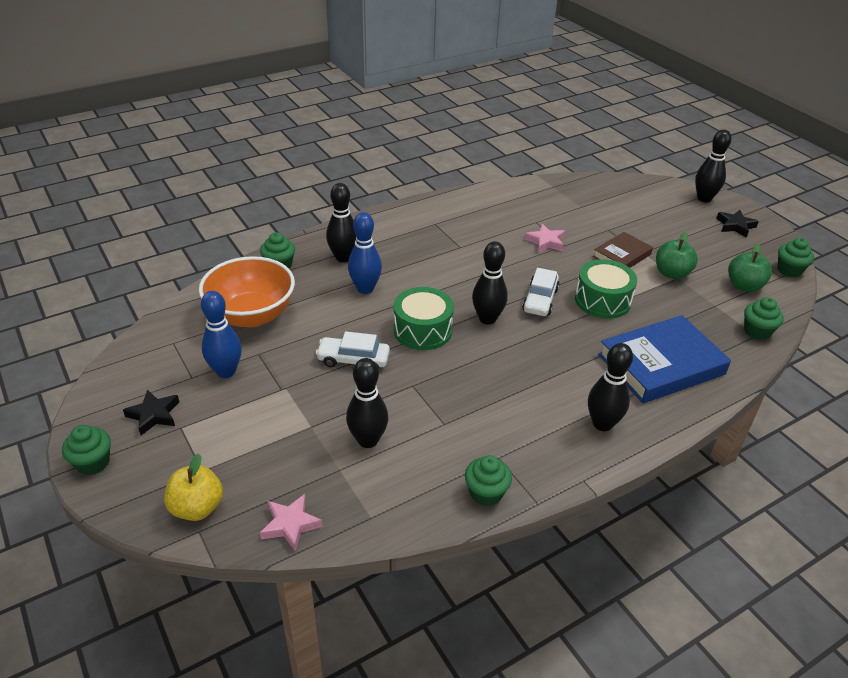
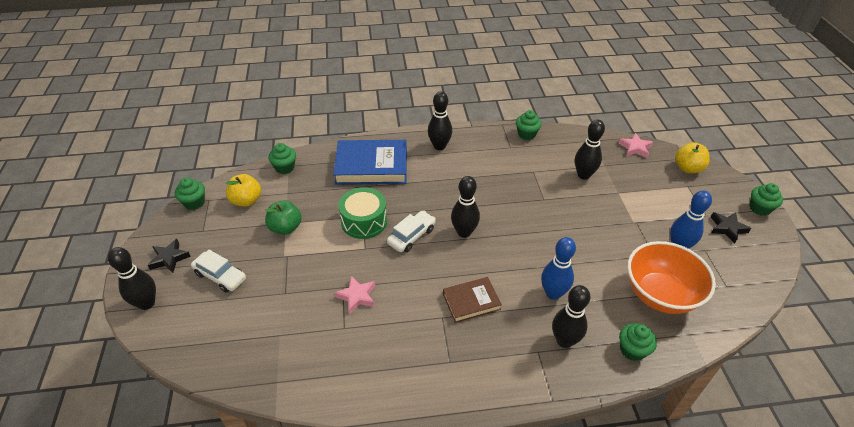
camera: 155 degrees left, 5 degrees up
(353, 360) = (580, 229): white car -> white car (220, 276)
(422, 330) = (519, 237): green drum -> none
(622, 255) = (305, 258): brown book -> brown book (471, 301)
(744, 286) = (246, 200): green apple -> yellow apple

